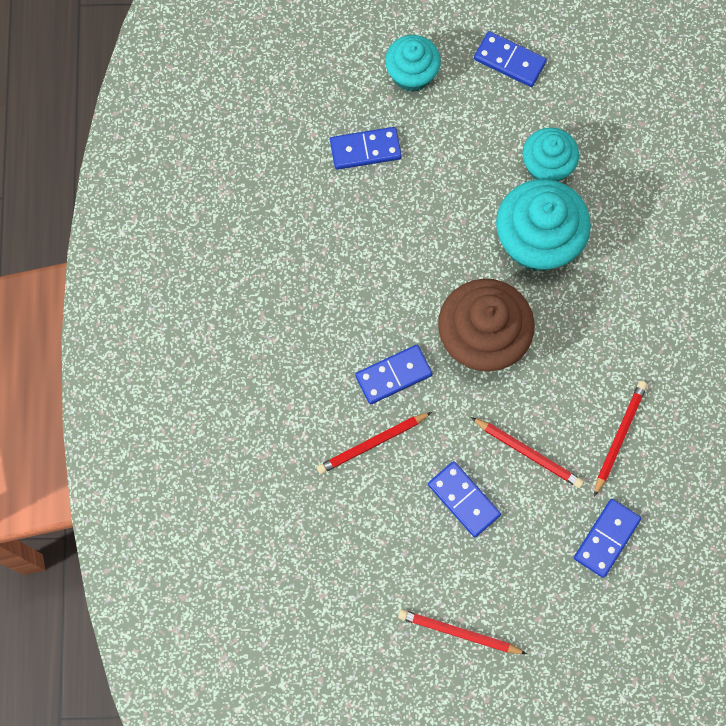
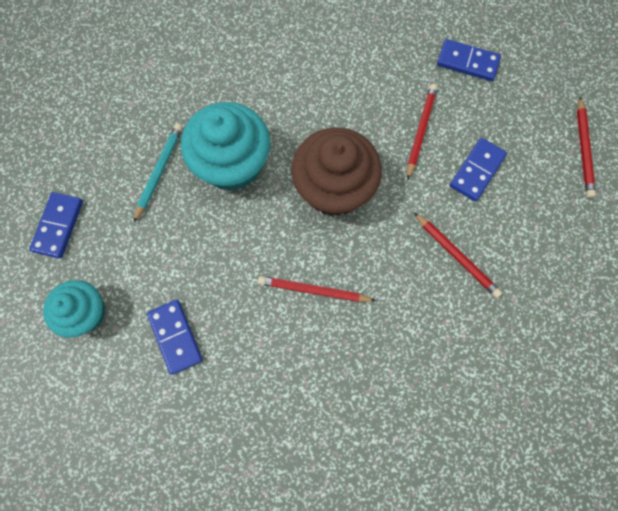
camera: 105 degrees left, 0 degrees up
(393, 375) = (389, 253): blue domino -> none
(546, 166) = (159, 171): turquoise cupcake -> turquoise pencil
(619, 436) = (384, 69): red pencil -> red pencil (313, 290)

